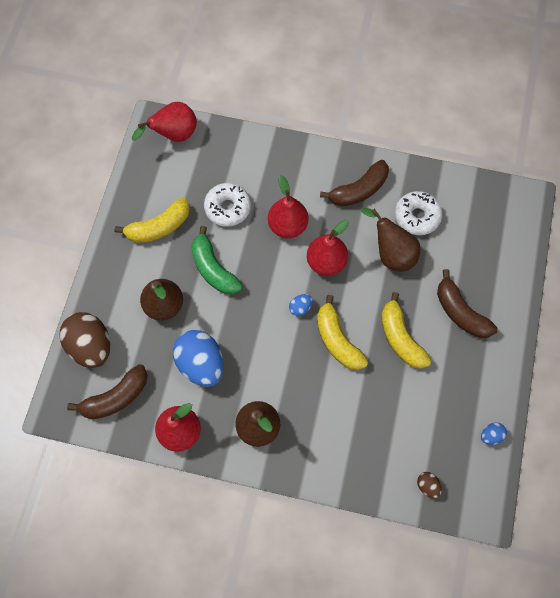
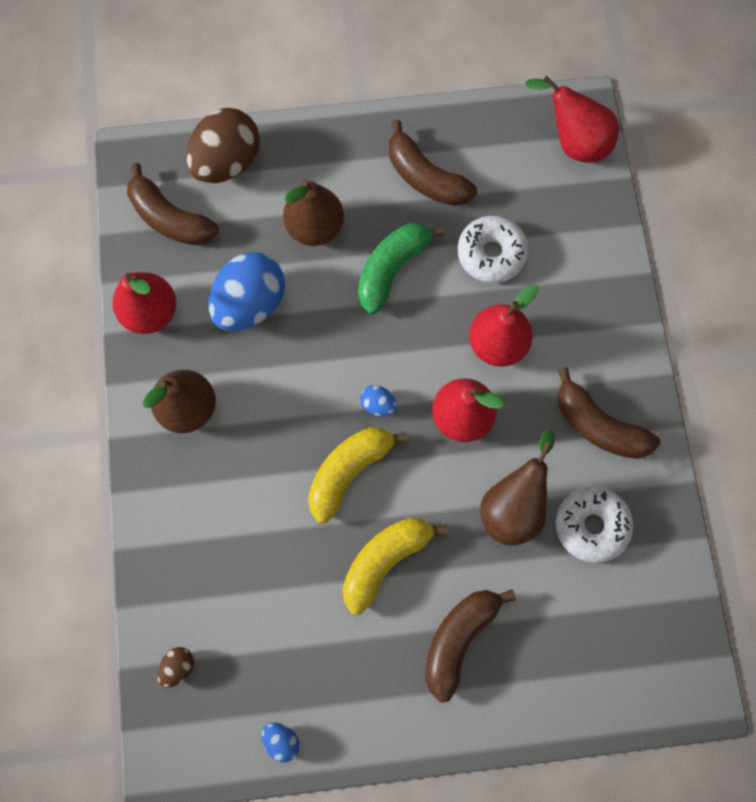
camera: 70 degrees right, 5 degrees up
(159, 227) = (425, 177): yellow banana -> brown banana

